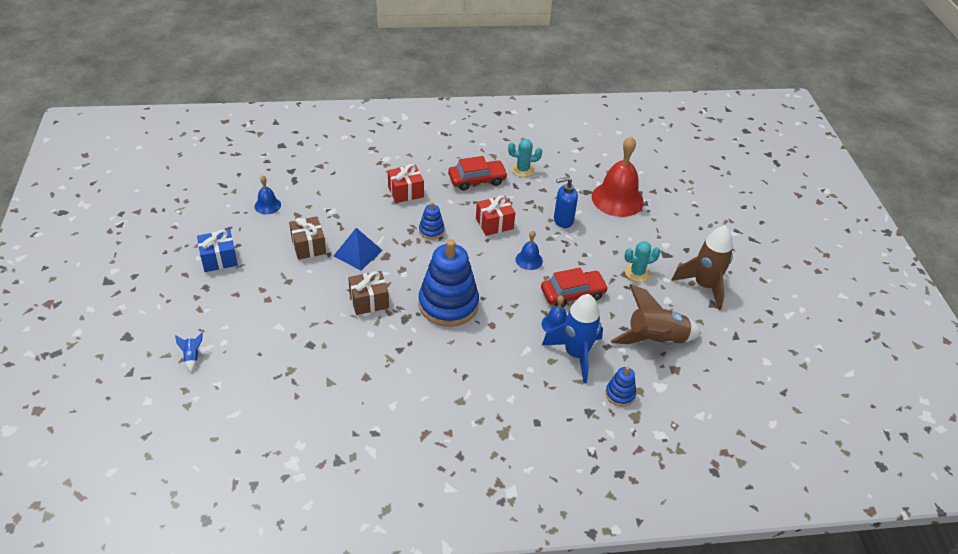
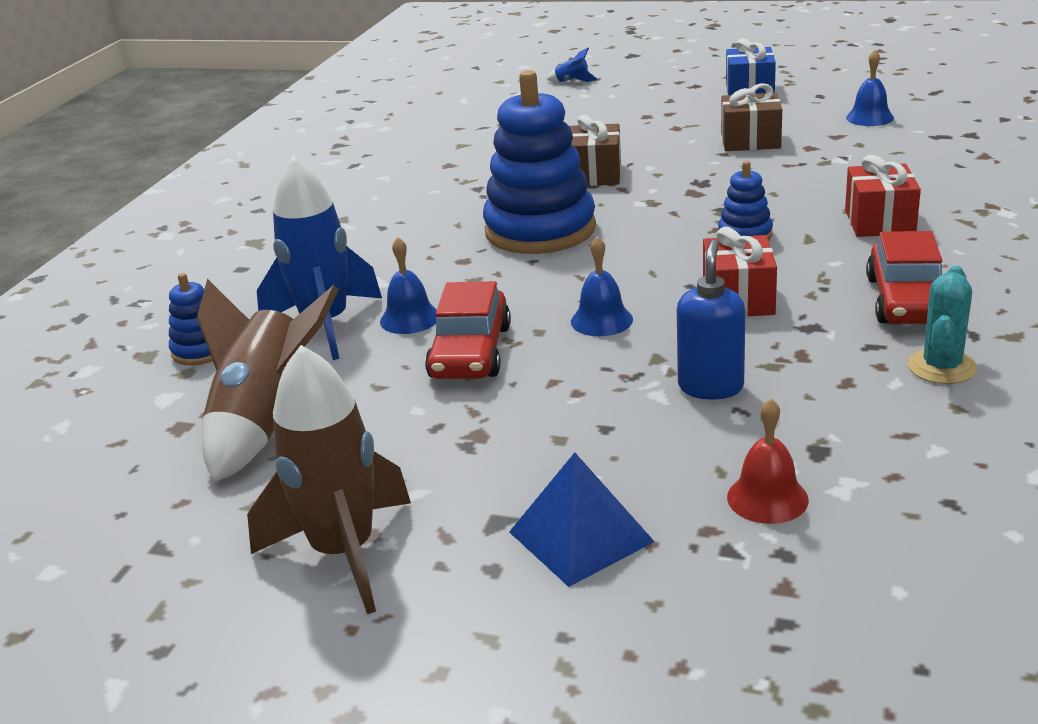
camera: 120 degrees right, 15 degrees down
(358, 253) = (714, 172): blue pyramid -> blue pyramid (580, 536)
(617, 199) = (767, 498): red bell -> red bell, size x0.48
(637, 273) = (468, 453): turquoise cactus -> none

